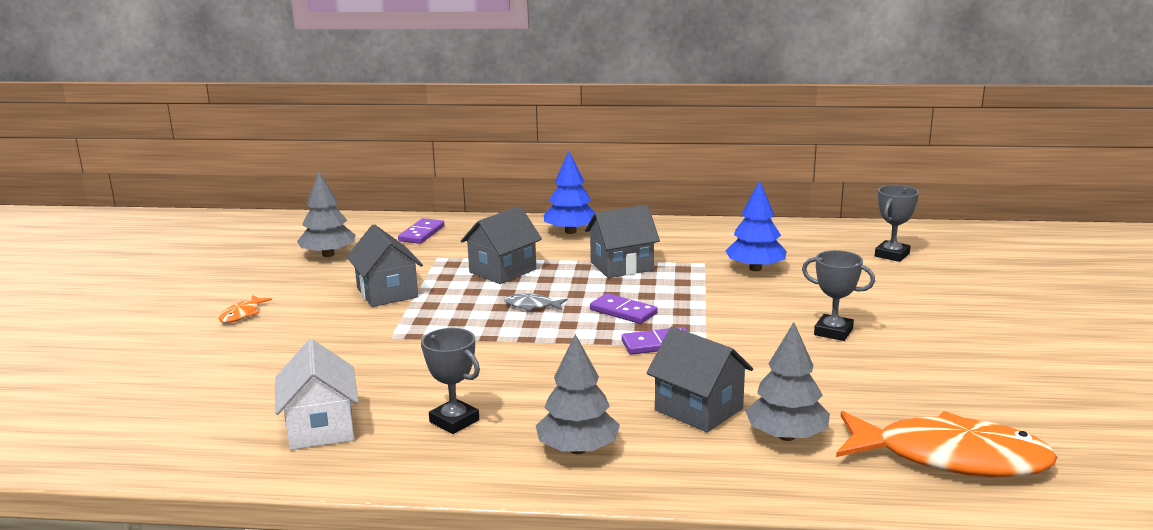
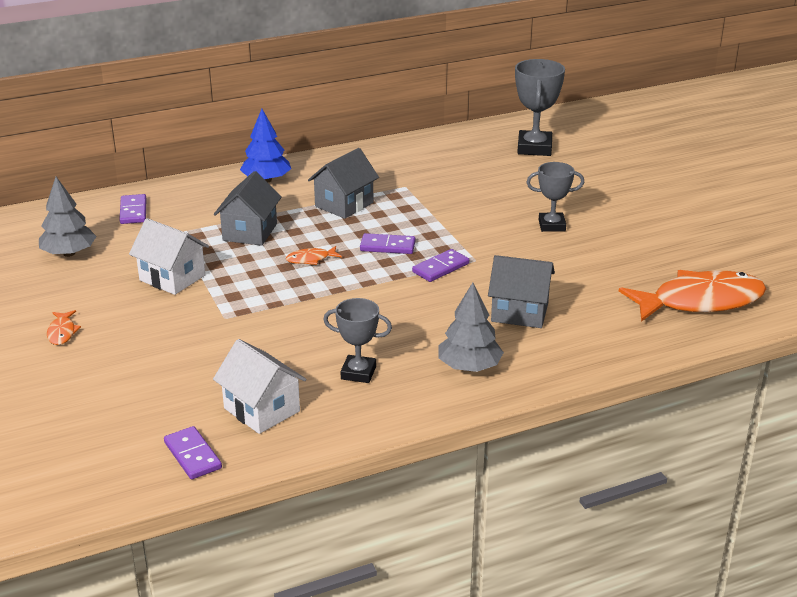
camera: 30 degrees left, 10 degrees up
(209, 450) = (193, 455): none -> purple domino
(387, 293) = (172, 278): grey house -> white house
(532, 306) = (311, 259): grey fish -> orange fish
(755, 268) = (448, 183): blue tree -> none
(786, 436) = (593, 315): grey tree -> none
(892, 255) = (534, 148): grey trophy -> grey trophy, size x1.54

